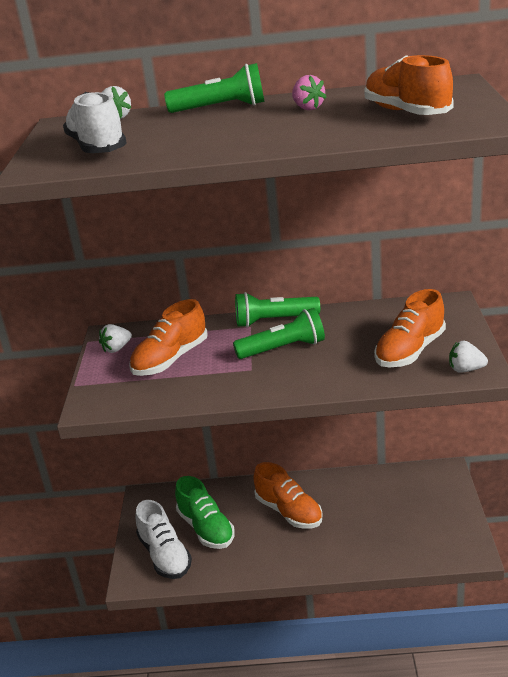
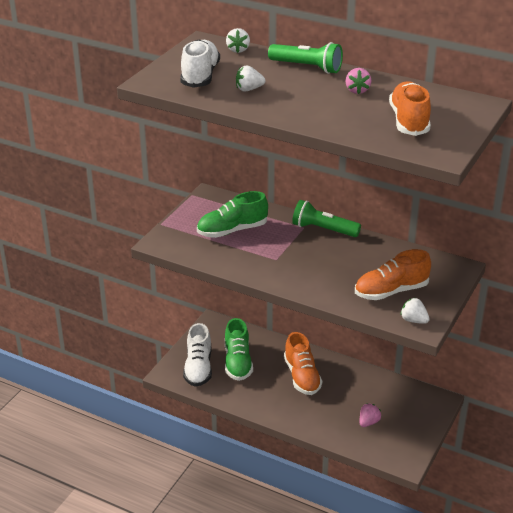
camera: 25 degrees right, 5 degrees up
(116, 349) = (205, 208): white strawberry -> white strawberry (249, 89)
(170, 359) = (232, 230): orange shoe -> green shoe
(283, 349) = (310, 253): green flashlight -> none
(398, 528) = (368, 422): none -> pink strawberry

